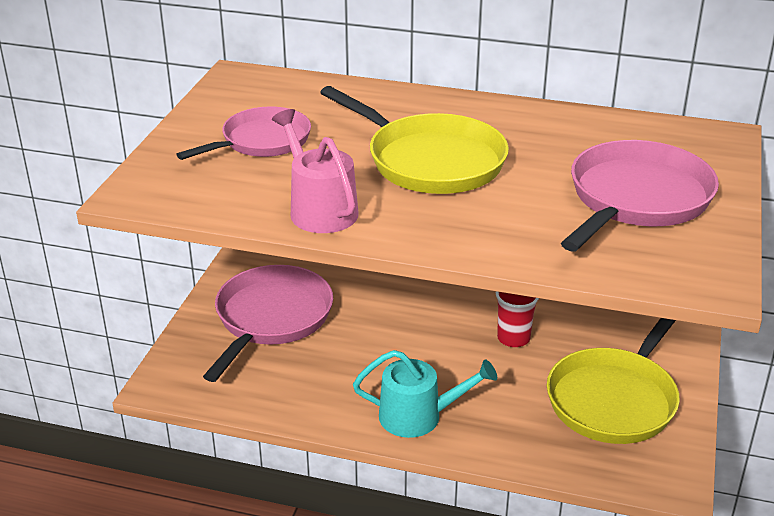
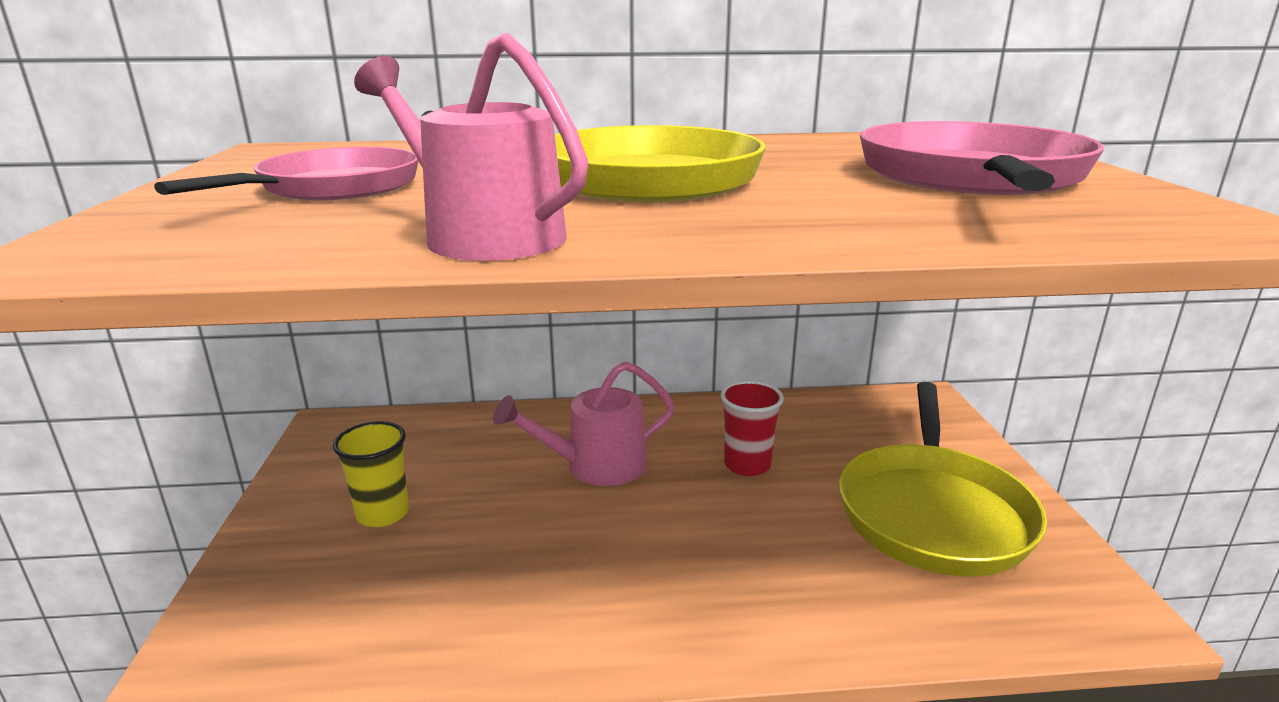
camera: 20 degrees left, 10 degrees down
(271, 318) = (383, 513): pink pan -> yellow cup
(413, 316) = (596, 465): none -> pink watering can
(418, 416) = (682, 610): turquoise watering can -> none

